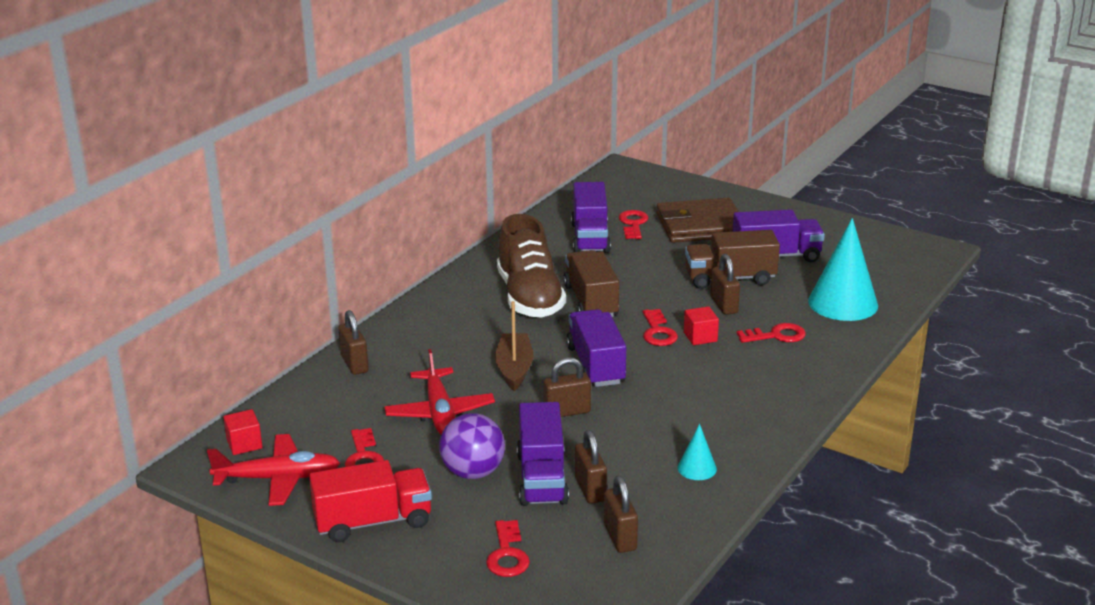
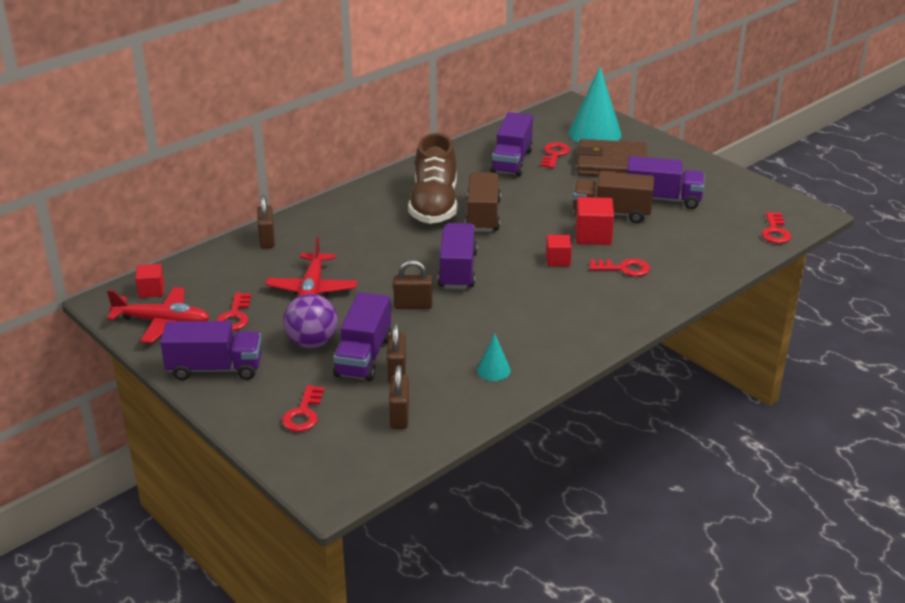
camera: 15 degrees right, 5 degrees up
(373, 521) = (215, 368): red truck -> purple truck
(514, 369) = (390, 263): brown boat -> none
(658, 332) = (524, 250): red key -> red key (775, 231)
(724, 305) = (593, 235): brown padlock -> red cube
(843, 303) = (698, 249): turquoise cone -> turquoise cone (595, 133)

